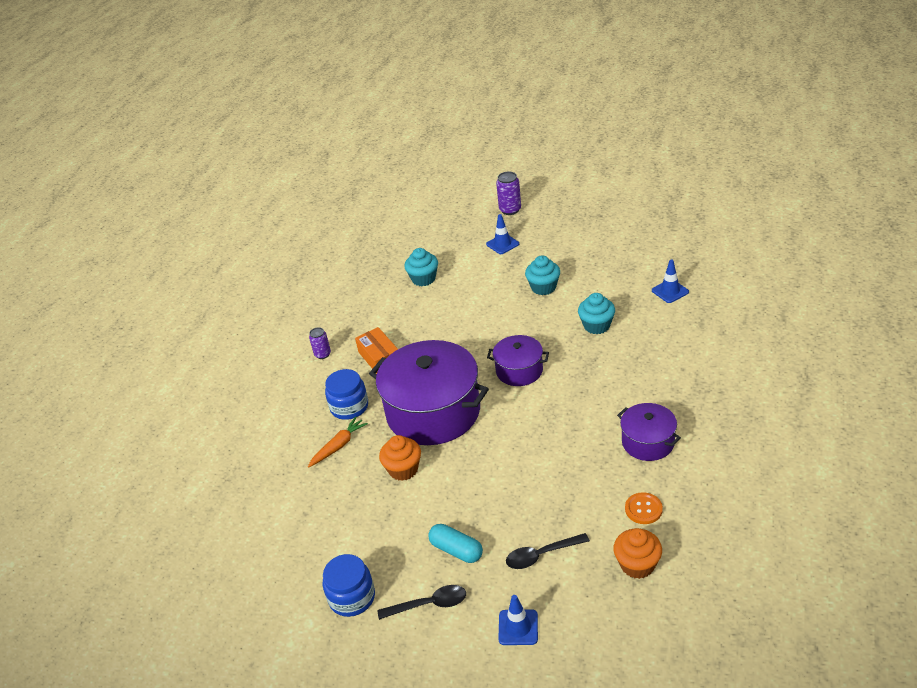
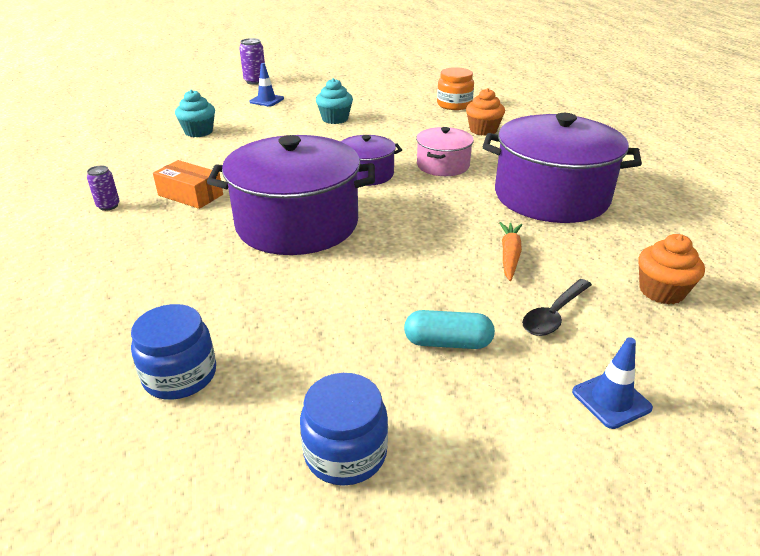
camera: 35 degrees left, 5 degrees down
(338, 446) = (191, 282): orange carrot -> orange carrot (509, 255)
(349, 407) = (180, 243): blue jar -> blue jar (180, 375)
(403, 469) = (303, 282): orange cupcake -> orange cupcake (483, 130)
(429, 604) = (470, 418): black spoon -> none
(589, 377) = (443, 165): none -> pink pot
(596, 326) = (412, 133): turquoise cupcake -> none
(643, 509) = (609, 245): orange button -> none
(648, 442) = (551, 196): purple pot -> purple pot, size x1.95
(670, 291) = (454, 105): blue traffic cone -> orange jar

